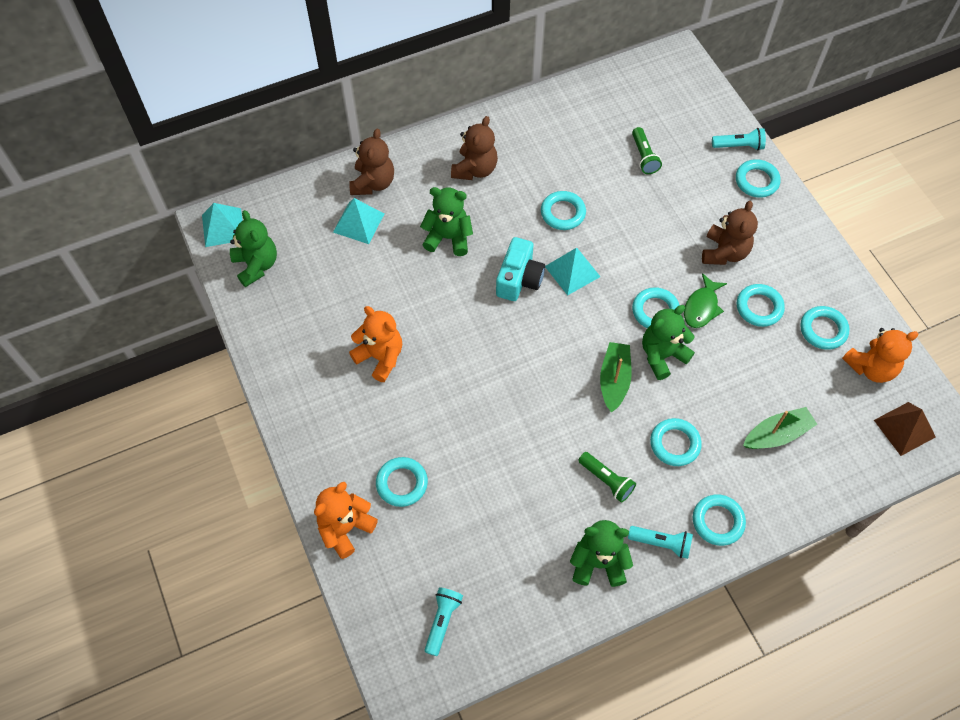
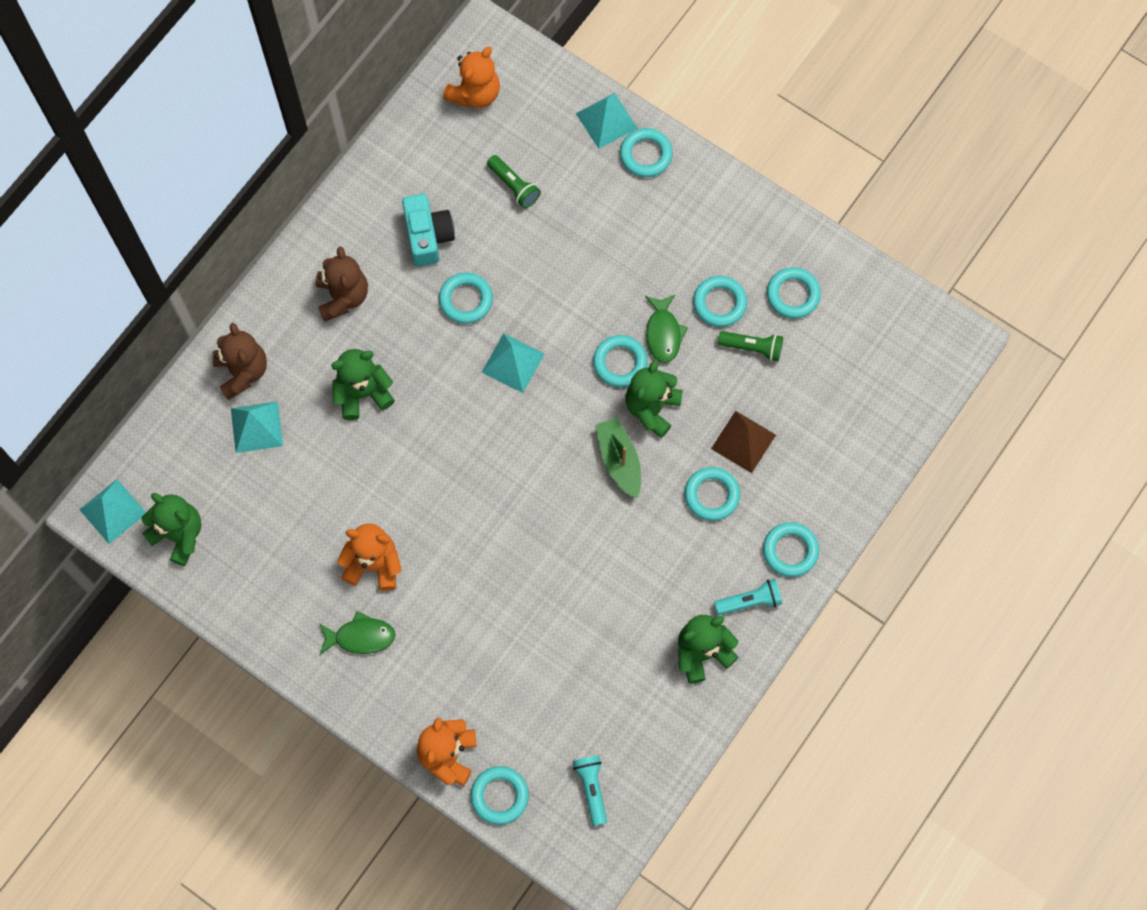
camera: 30 degrees left, 10 degrees up
(337, 403) = (360, 637): none -> green fish
(402, 483) = (475, 681): turquoise ring -> turquoise ring (499, 796)
(519, 279) = (464, 401): turquoise camera -> turquoise camera (428, 236)
(606, 480) = (667, 568): green flashlight -> green flashlight (752, 348)
(724, 252) = (654, 258): brown teddy bear -> none
(739, 146) = (606, 120): turquoise flashlight -> turquoise pyramid
(777, 434) = (802, 432): green boat -> none
(871, 367) = (856, 311): orange teddy bear -> orange teddy bear (475, 93)
(904, 428) = (916, 360): brown pyramid -> brown pyramid (743, 441)

